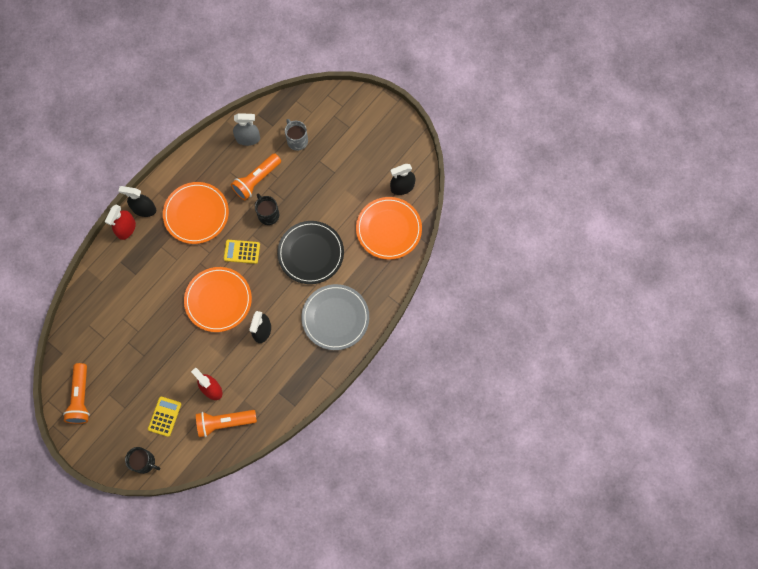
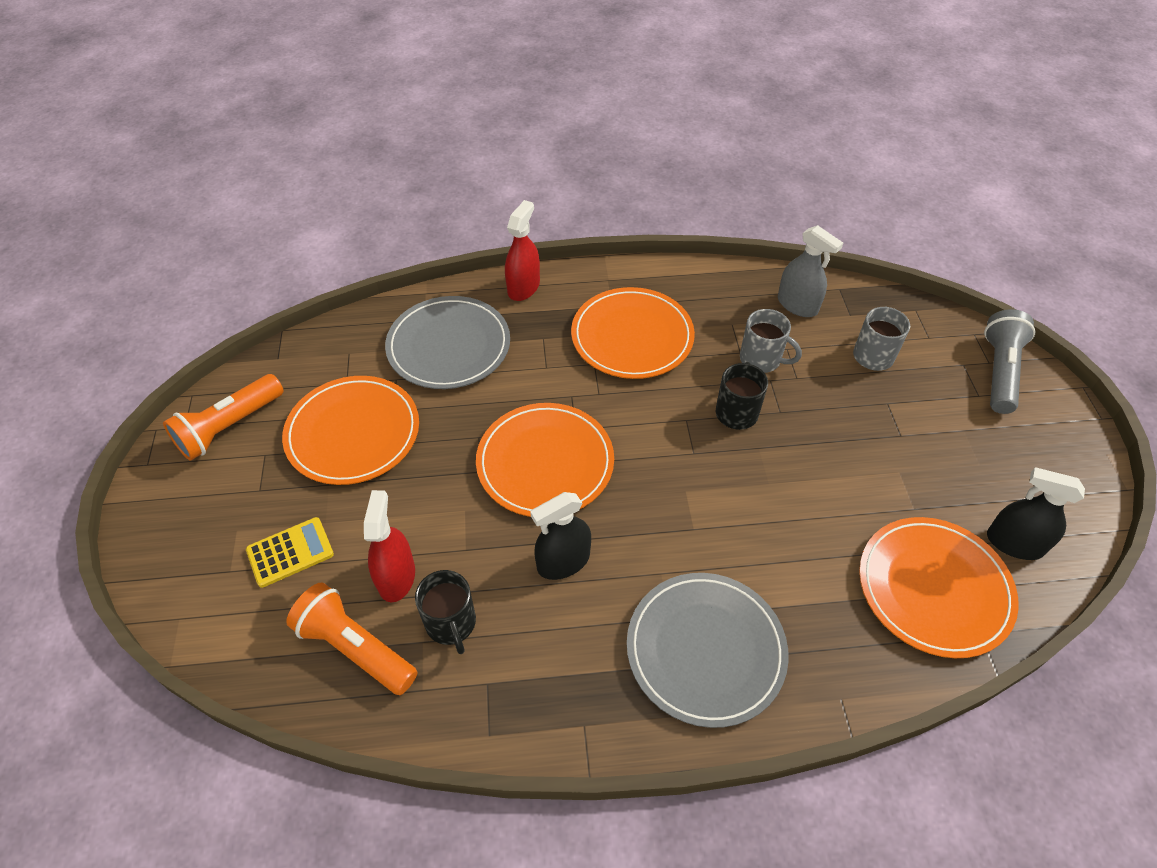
camera: 45 degrees right, 20 degrees down
(126, 229) = (523, 287): red spray bottle -> red spray bottle turned 135 degrees clockwise
(126, 285) = (449, 346): none -> grey plate
(132, 355) = (353, 433): none -> orange plate
(144, 209) = (570, 284): black spray bottle -> none
(144, 462) = (185, 591): black mug -> black mug (451, 623)
(242, 252) = (647, 428): yellow calculator -> none
(256, 180) = (761, 359): orange flashlight -> grey mug
(311, 253) = (755, 515): black plate -> none
(348, 108) = (999, 371): none -> grey flashlight

